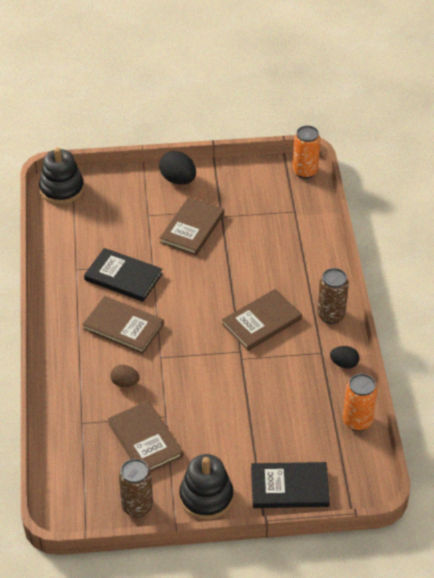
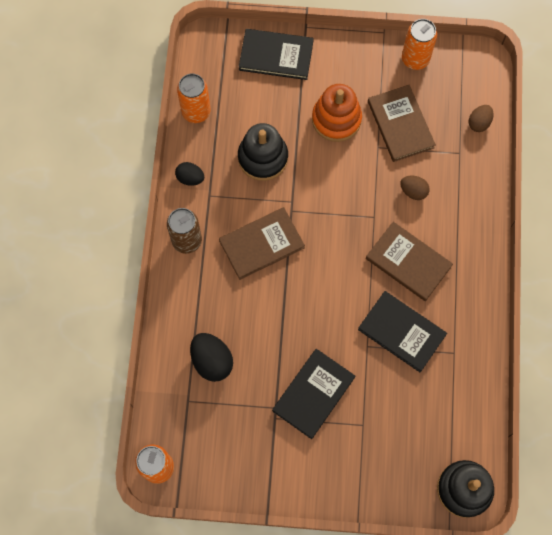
camera: 170 degrees left, 25 degrees up
(63, 453) = (479, 123): none -> brown egg
(137, 506) = (415, 59): brown can -> orange can
(178, 179) = (318, 481): black egg -> black egg (212, 361)
(192, 228) = (313, 394): brown book -> black book
(206, 497) = (352, 58): black stacking toy -> black stacking toy (263, 158)
(212, 435) = (336, 119): none -> orange stacking toy

